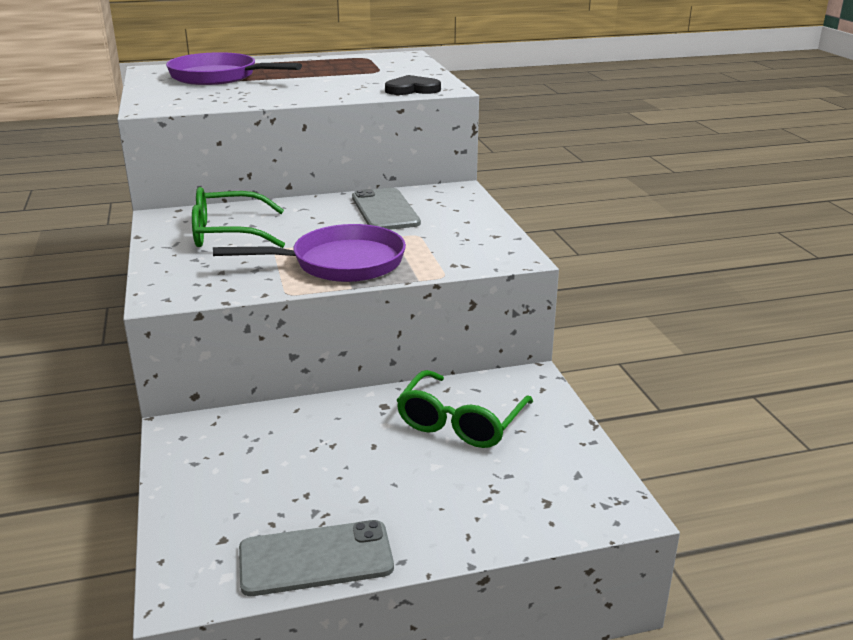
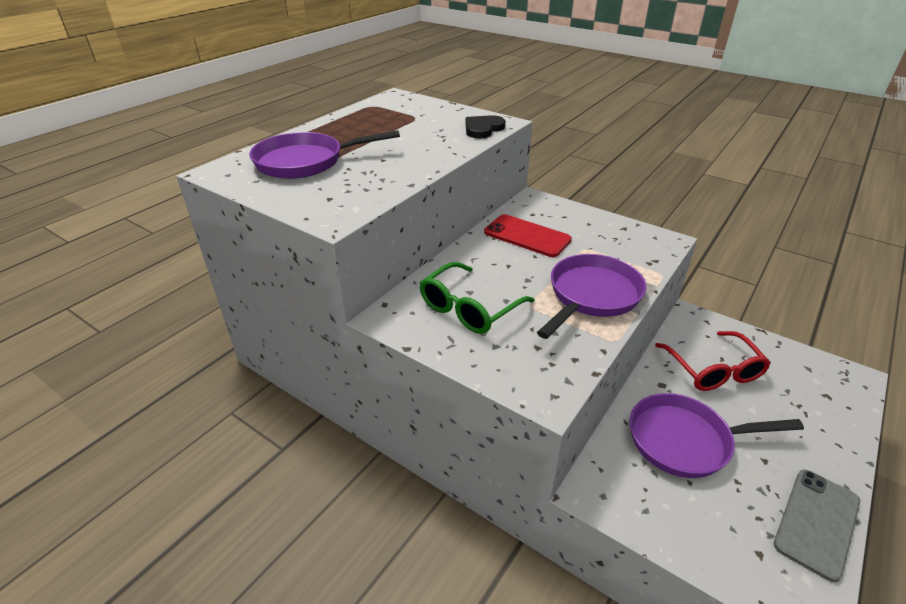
camera: 40 degrees left, 10 degrees up
(320, 447) = (685, 440): none -> purple pan
(385, 210) = (527, 236): grey phone -> red phone
(460, 422) = (713, 370): green glasses -> red glasses

